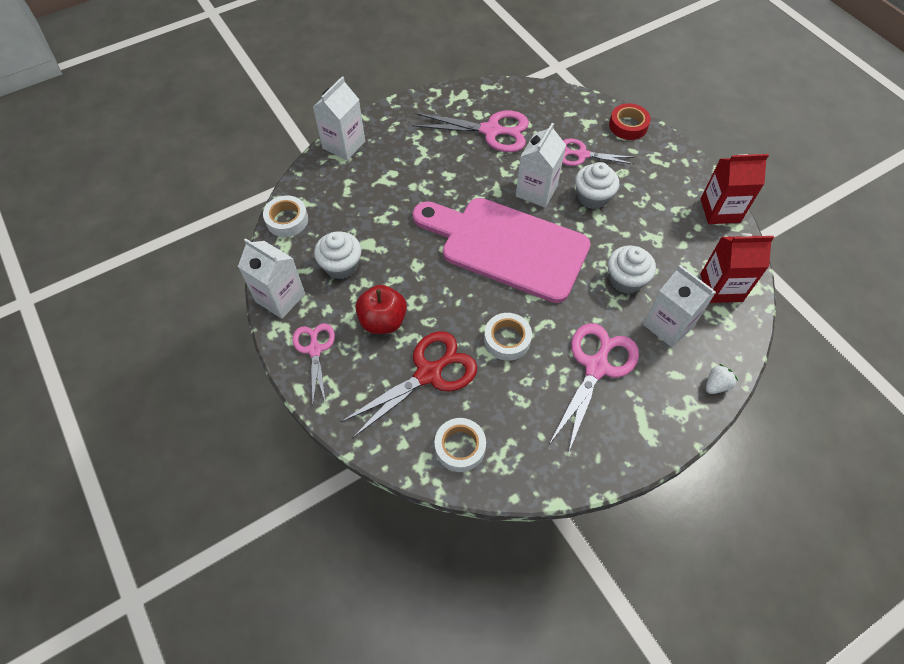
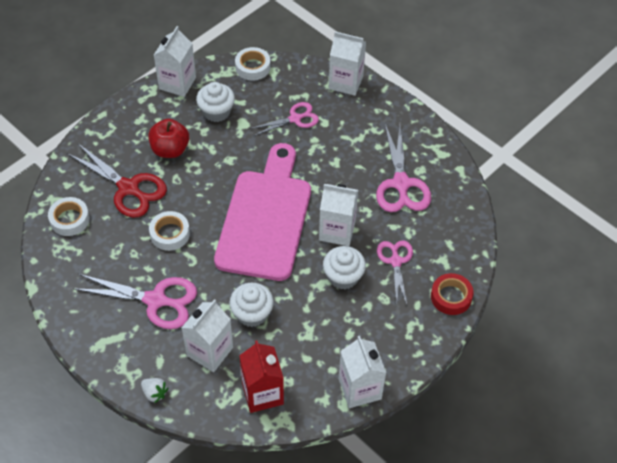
camera: 75 degrees right, 5 degrees down
(315, 350) = (136, 115): pink scissors -> pink scissors (295, 119)
(720, 210) = (359, 389): red carton -> white carton

